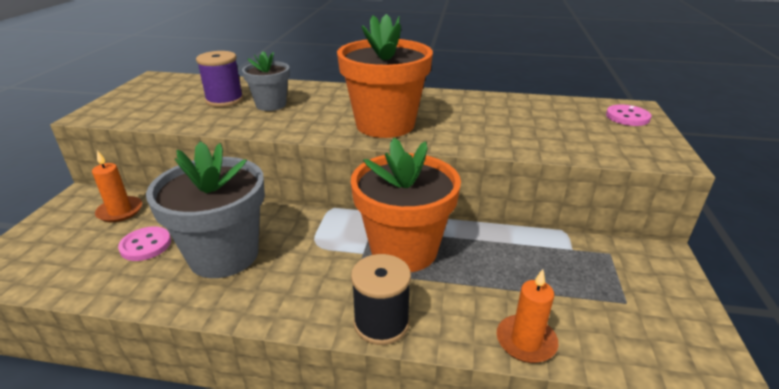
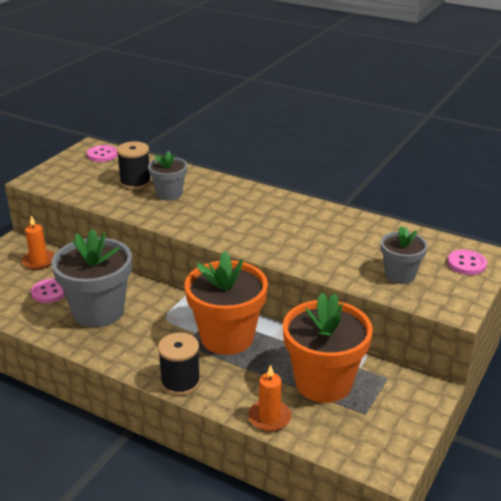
camera: 20 degrees right, 0 degrees up
(172, 82) = (102, 155): none -> pink button
(224, 100) = (135, 182): purple spool -> black spool
(385, 125) = (247, 231): orange flower pot -> orange flower pot (323, 382)
(580, 137) = (400, 275): none -> grey flower pot

